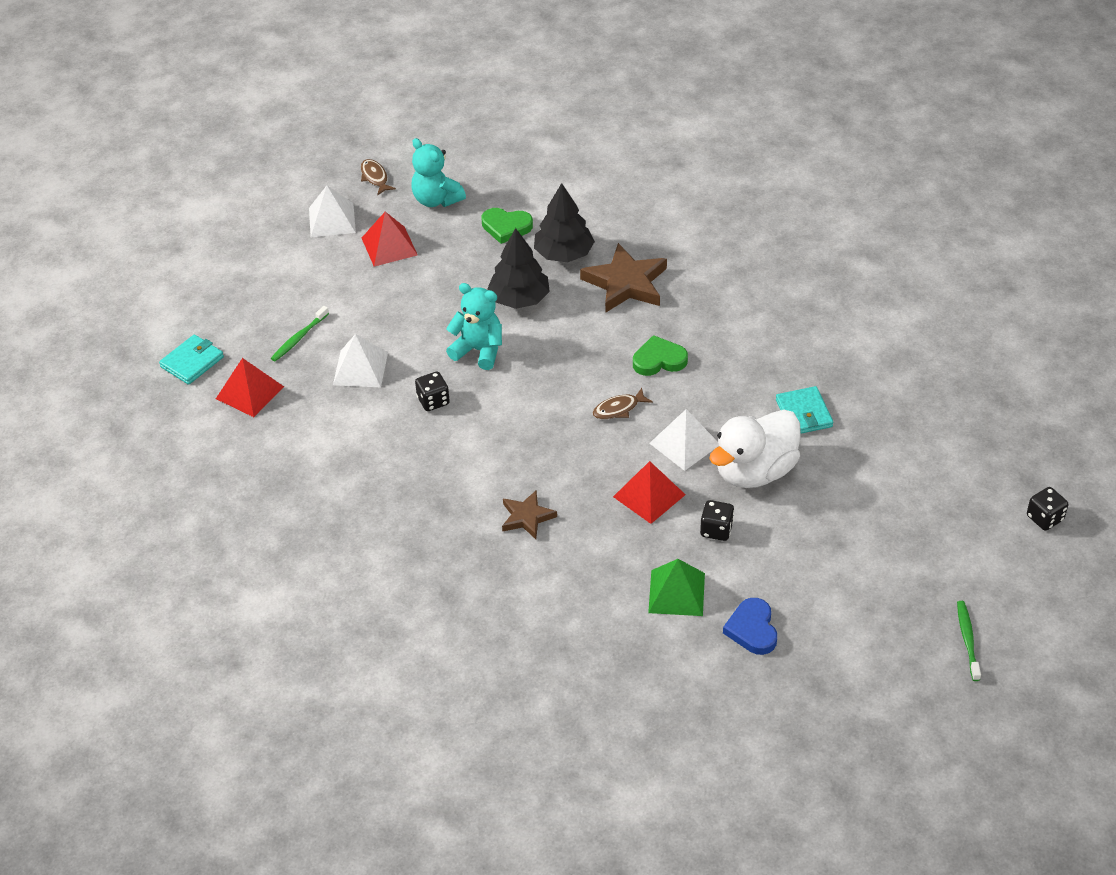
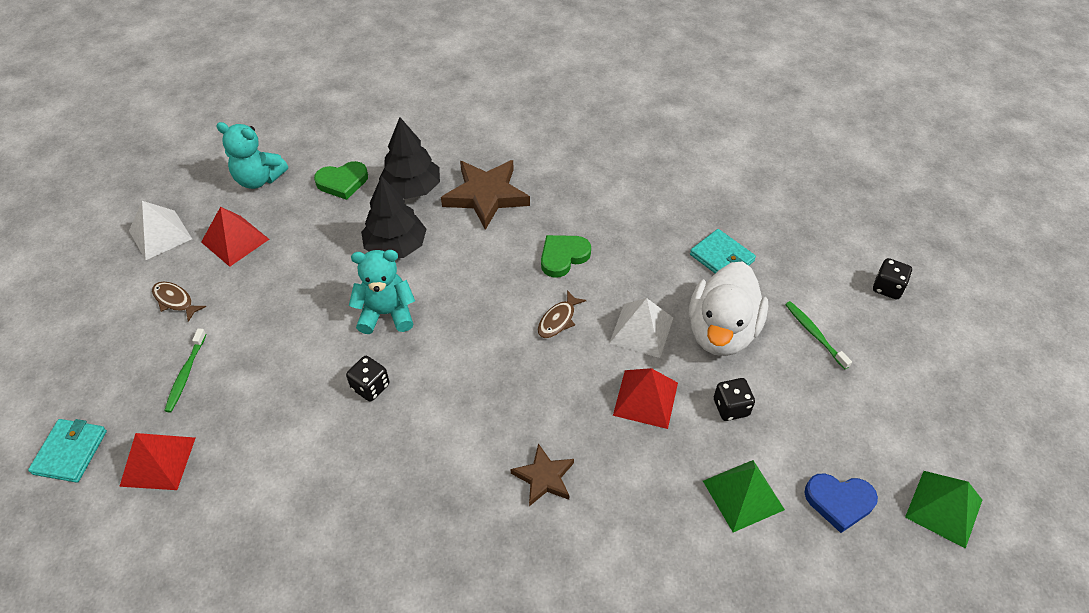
camera: 30 degrees left, 5 degrees up
(360, 368) = (272, 382): white pyramid -> none
(375, 177) = (185, 178): brown fish -> brown fish (175, 301)
(752, 629) = (839, 502): blue heart -> blue heart turned 45 degrees counterclockwise
(837, 670) = (944, 508): none -> green pyramid
(967, 640) = (1019, 419): green toothbrush -> green toothbrush (814, 334)
(1044, 518) = (979, 273): black dice -> black dice (887, 288)

